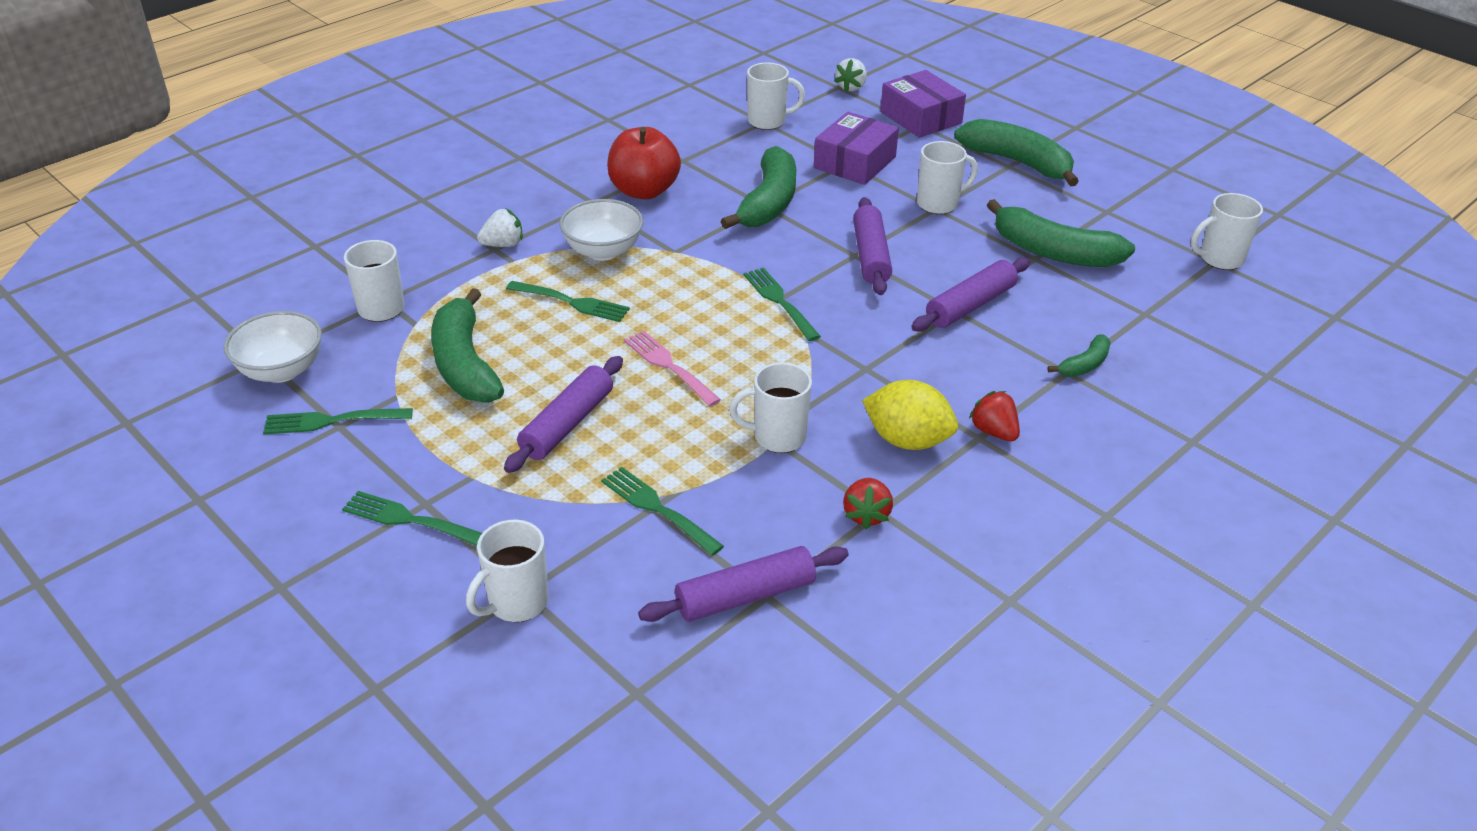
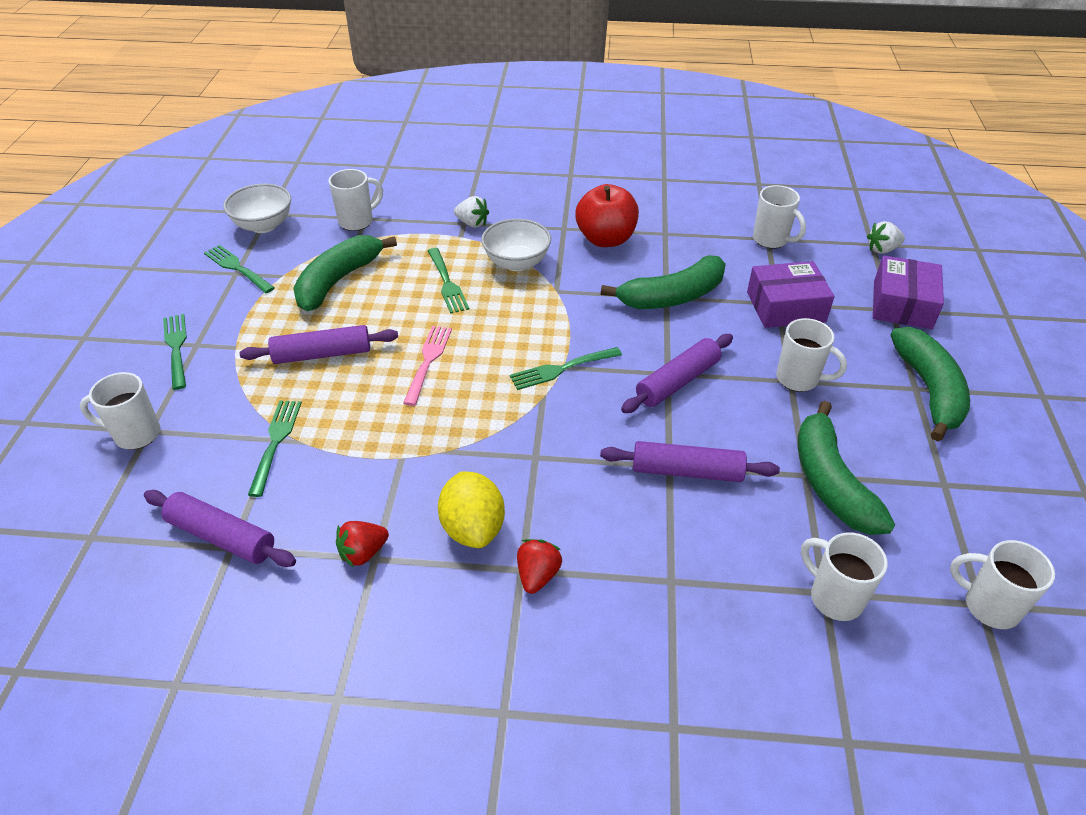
camera: 50 degrees right, 5 degrees up
(777, 437) = (405, 456): white mug -> white mug (834, 597)
(779, 301) = (561, 369): green fork -> green fork turned 135 degrees counterclockwise
(1084, 365) = (695, 588): green banana -> none

